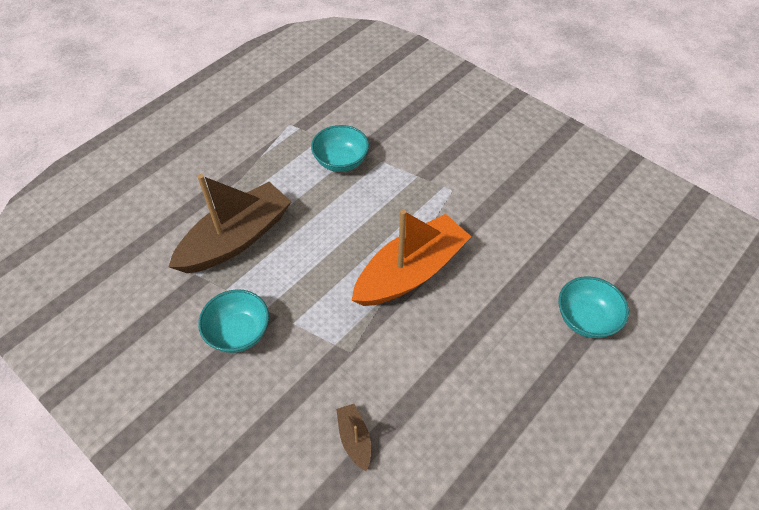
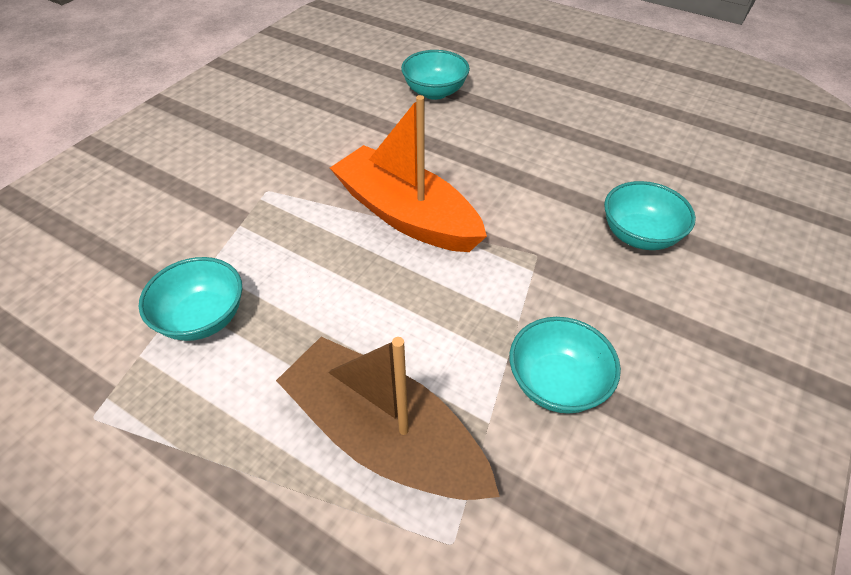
camera: 100 degrees left, 5 degrees down
(354, 439) = (639, 235): brown boat -> turquoise bowl

